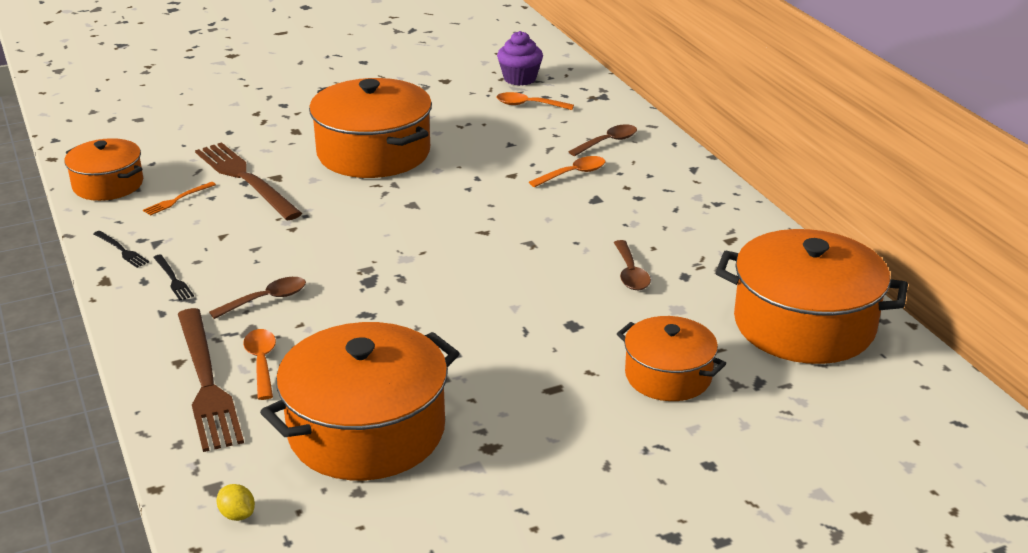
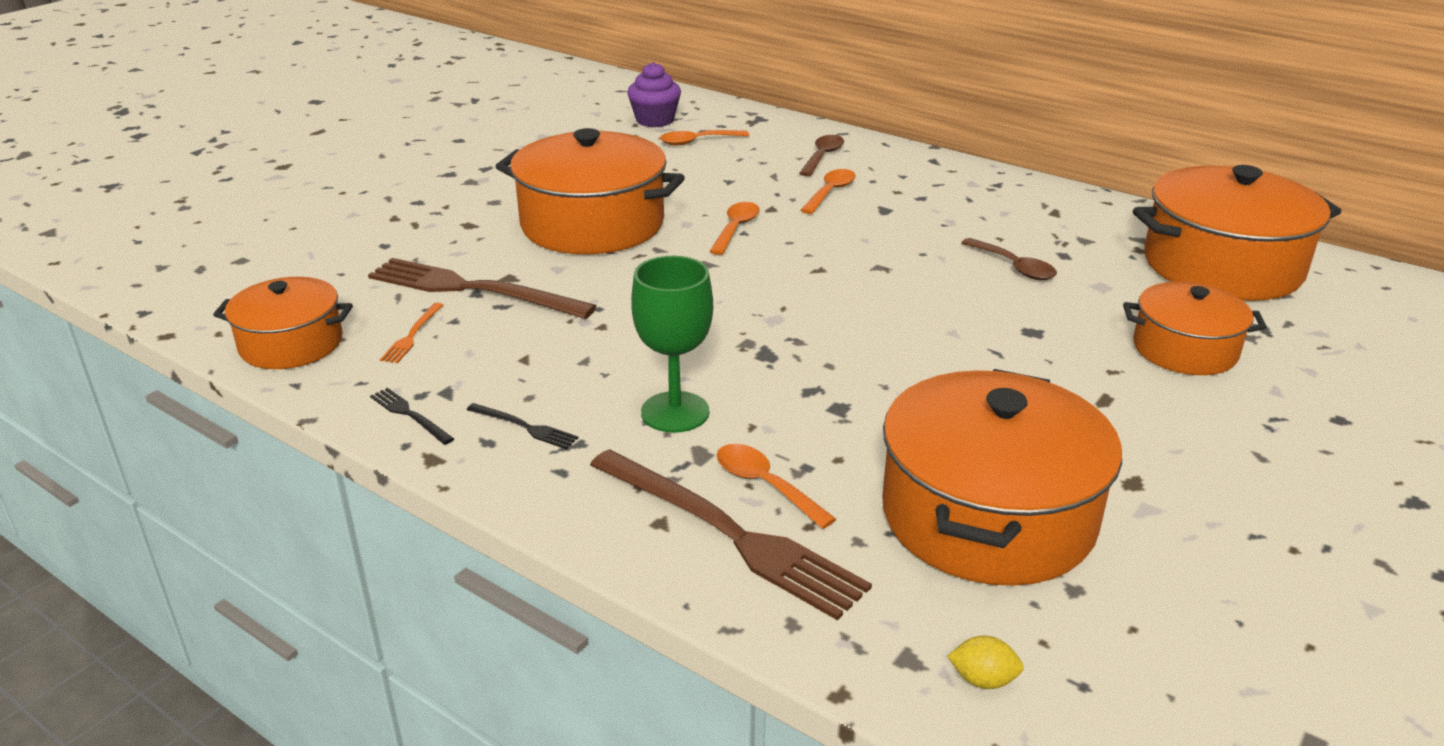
camera: 30 degrees left, 0 degrees up
(121, 250) = (409, 415): black fork -> black fork turned 150 degrees counterclockwise
(266, 299) = (675, 412): brown spoon -> green goblet
(466, 183) = (736, 228): none -> orange spoon

